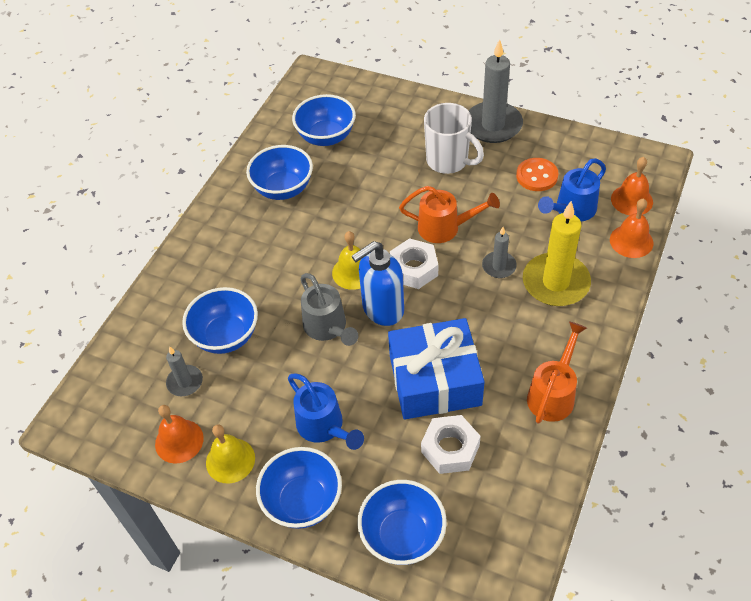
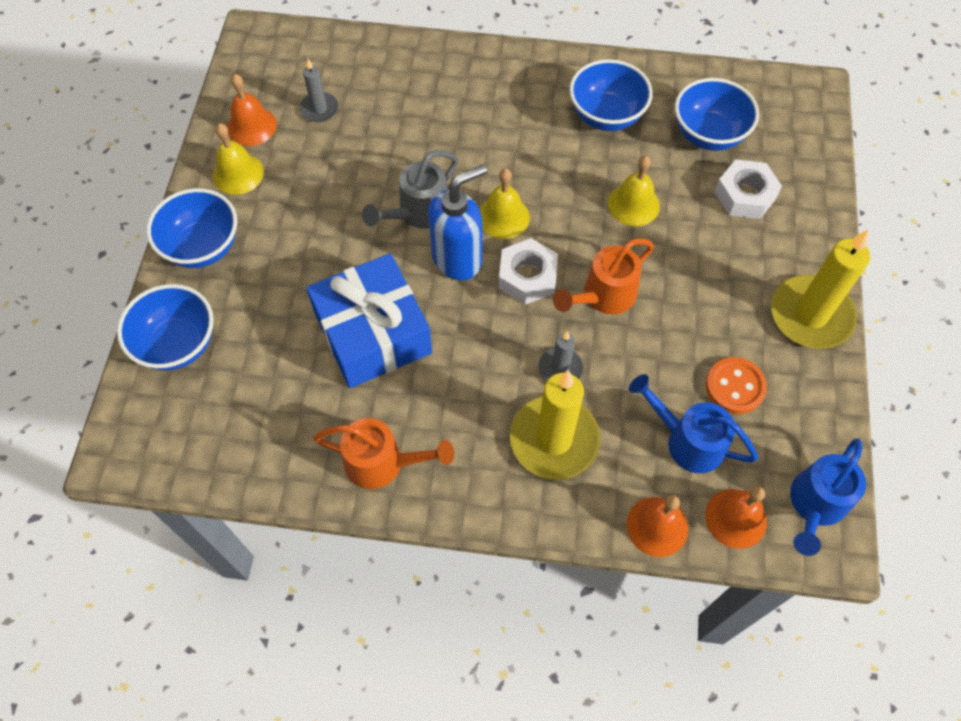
camera: 70 degrees right, 10 degrees up
(226, 336) = (383, 125): blue bowl -> none
(324, 427) = (291, 242): blue watering can -> blue watering can (815, 505)
(371, 192) = (633, 204): none -> yellow bell
(382, 309) = (458, 258): blue soap dispenser -> blue soap dispenser turned 105 degrees clockwise
(445, 228) = (603, 296): orange watering can -> orange watering can turned 60 degrees clockwise
(448, 161) = (720, 276): white mug -> none
(450, 448) = (287, 367): white nut -> white nut (745, 195)
(493, 125) = (810, 315): grey candle -> yellow candle

